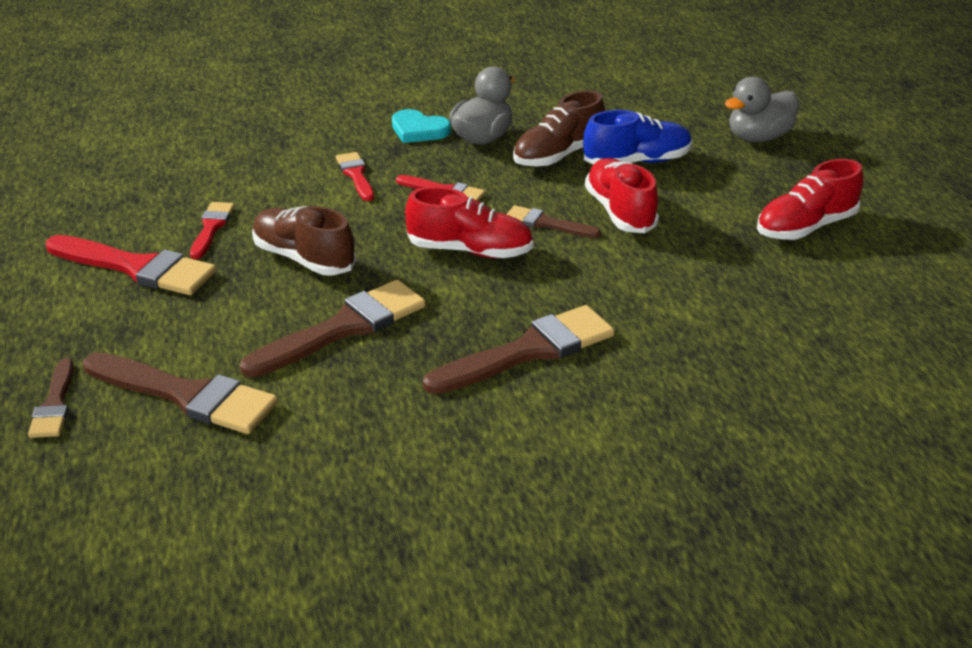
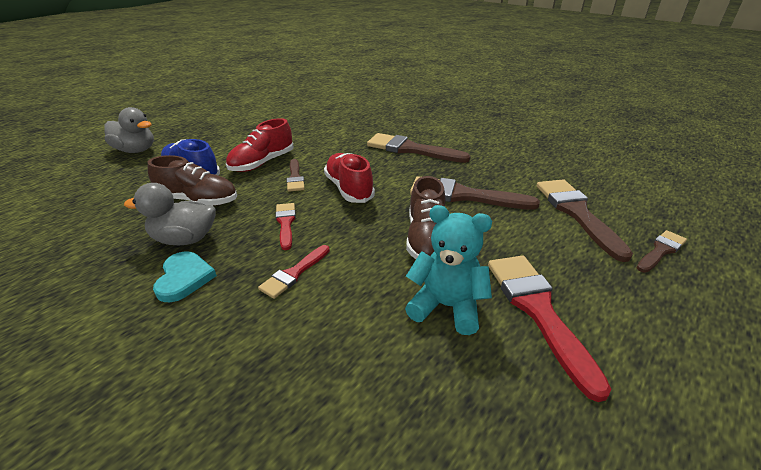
camera: 125 degrees left, 0 degrees up
(211, 228) = (446, 306): red brush -> turquoise teddy bear
(805, 227) = (240, 124): red shoe -> none

